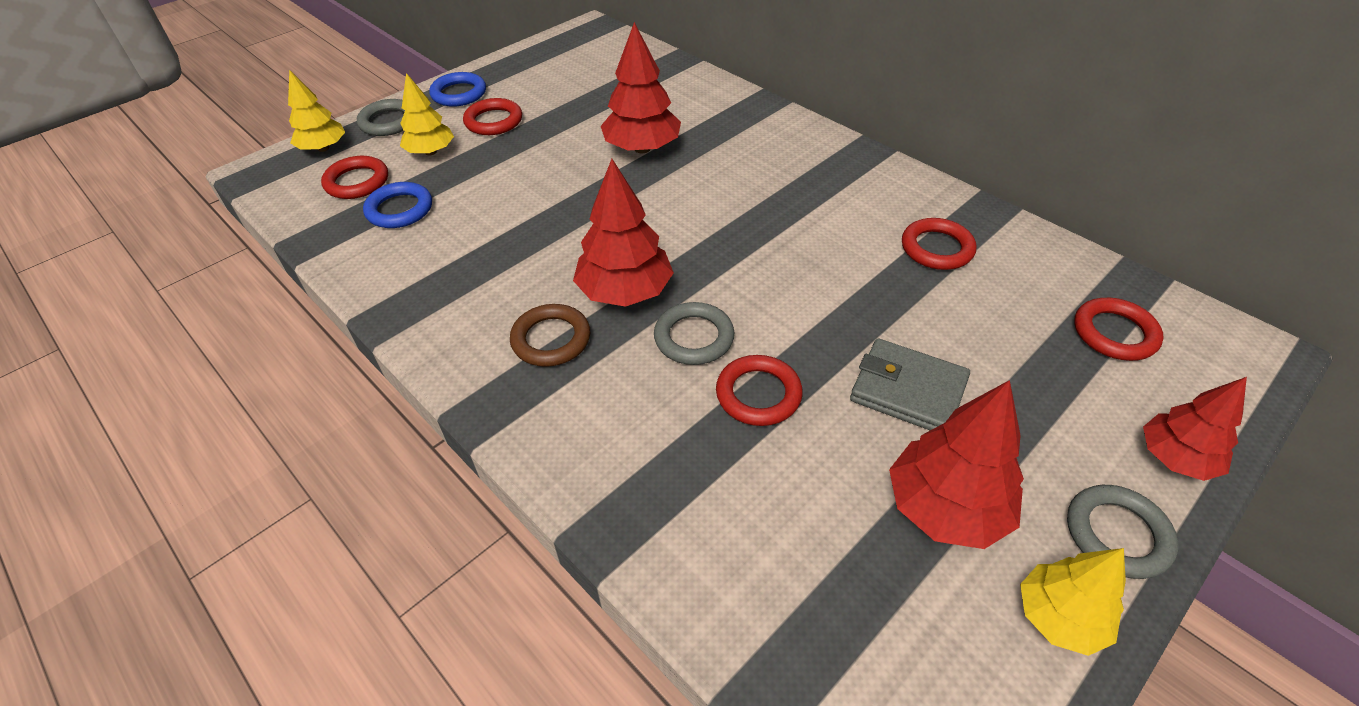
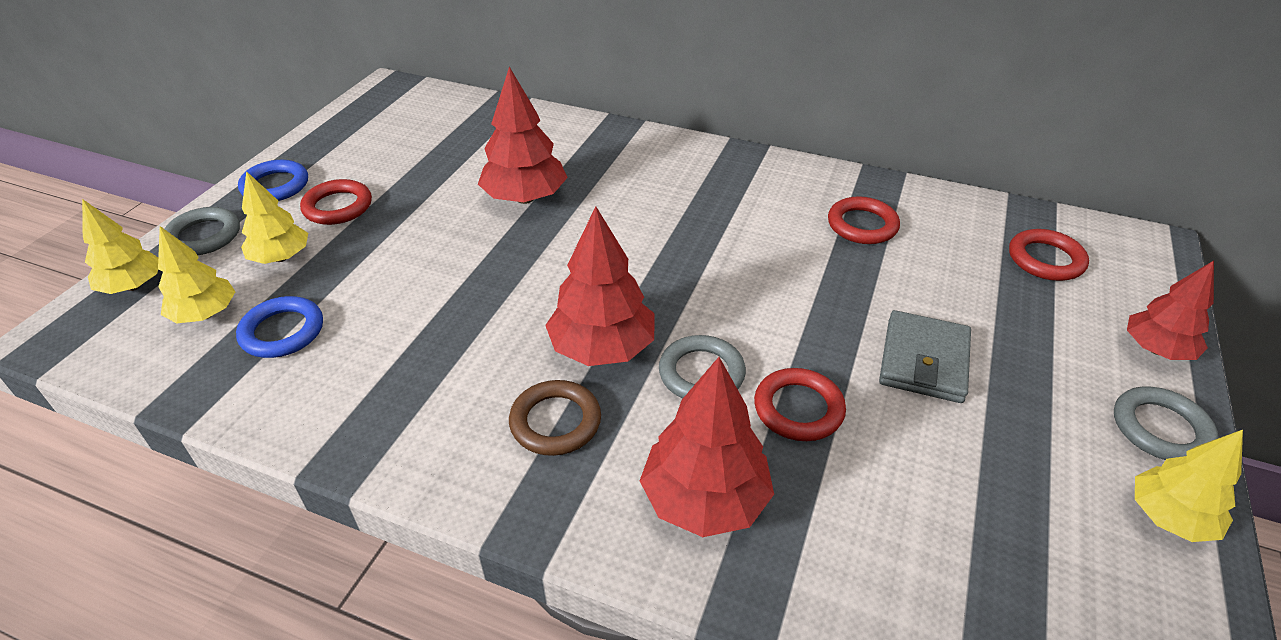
camera: 25 degrees left, 5 degrees down
(357, 182) = (205, 314): red ring -> yellow tree
(908, 390) = (923, 361): grey wallet -> grey wallet turned 75 degrees counterclockwise
(946, 508) = (1024, 457): red tree -> red tree (704, 500)

